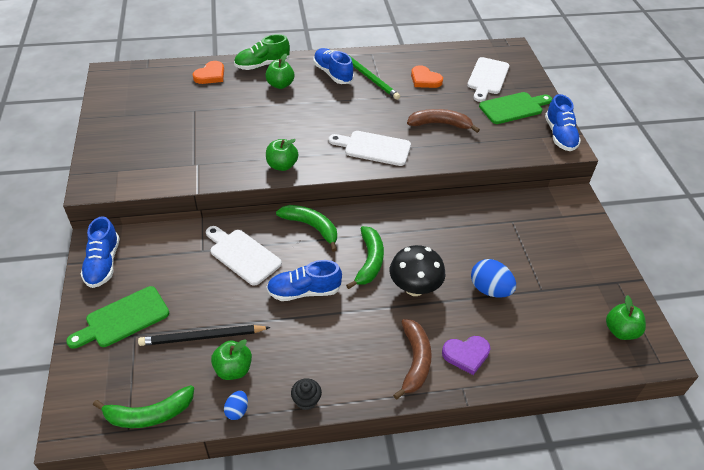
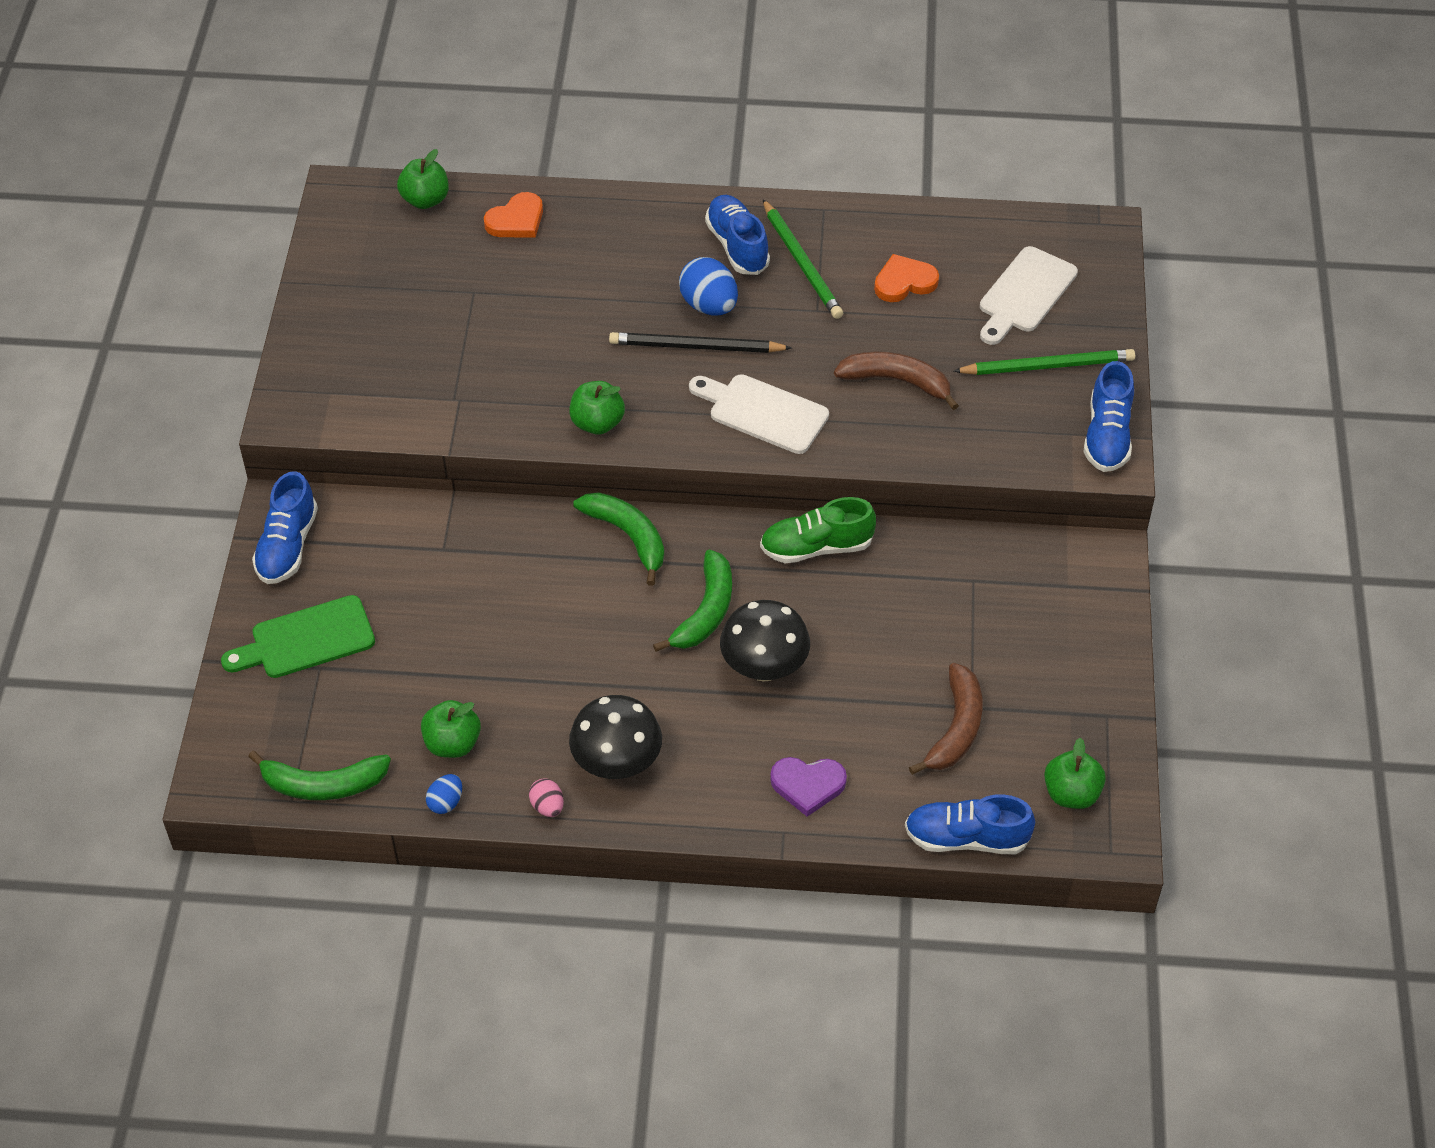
camera: 15 degrees right, 5 degrees up
(203, 337) = (418, 688): black pencil -> black pencil (696, 347)
(242, 255) = (505, 567): white cutting board -> none
(262, 65) = (613, 209): green shoe -> green shoe (816, 547)
(280, 85) = (635, 258): green apple -> green apple (425, 200)
(304, 291) = (587, 643): blue shoe -> blue shoe (966, 838)
(306, 400) = (547, 806): black cupcake -> pink egg
(343, 363) = (617, 763): none -> black mushroom
(415, 361) = (725, 781): brown banana -> brown banana (956, 728)
(425, 79) = (904, 282): orange heart -> orange heart turned 105 degrees clockwise
(490, 289) = (886, 691): blue egg -> blue egg (709, 305)
(513, 108) = (1047, 366): green cutting board -> green pencil

